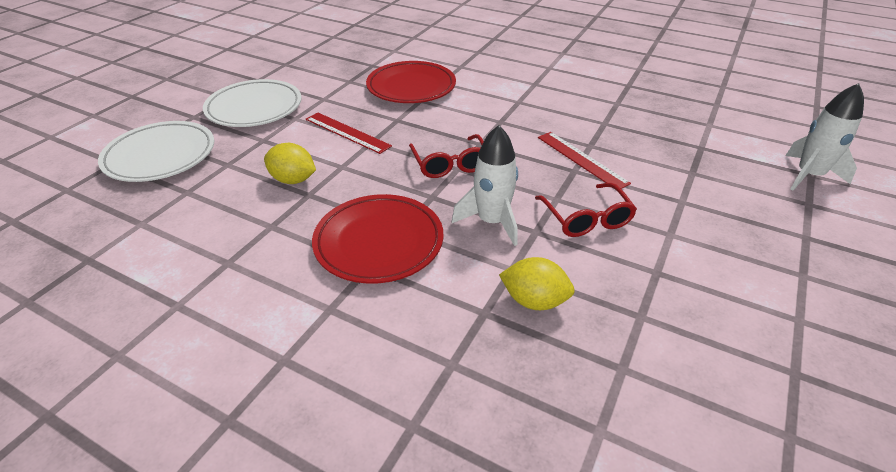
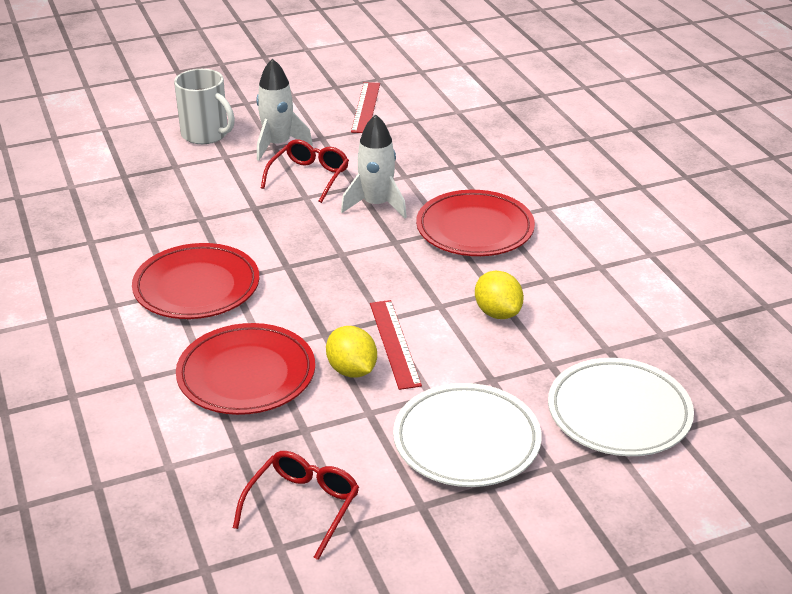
camera: 140 degrees left, 5 degrees down
(450, 164) = (342, 260): red glasses -> red glasses (303, 506)
(510, 109) = (197, 287): none -> red plate
(534, 301) = (416, 158): yellow lemon -> yellow lemon (352, 370)
(581, 159) = (232, 212): red ruler -> red ruler (365, 107)
(741, 213) = (206, 134): none -> white mug
(809, 175) = (107, 128): white rocket -> white rocket (278, 145)

